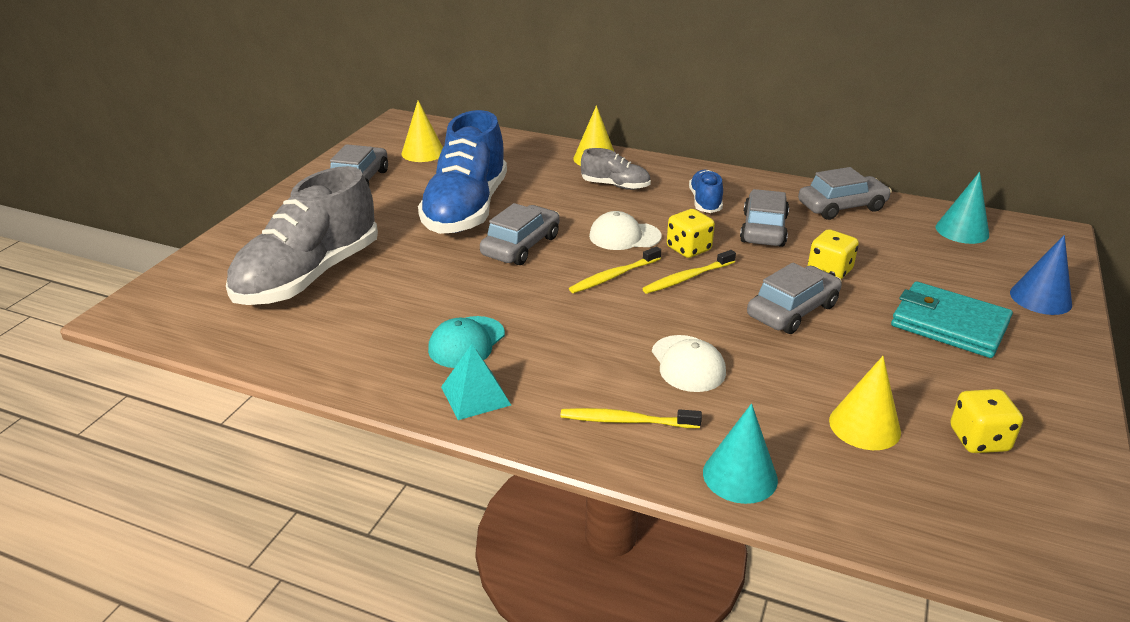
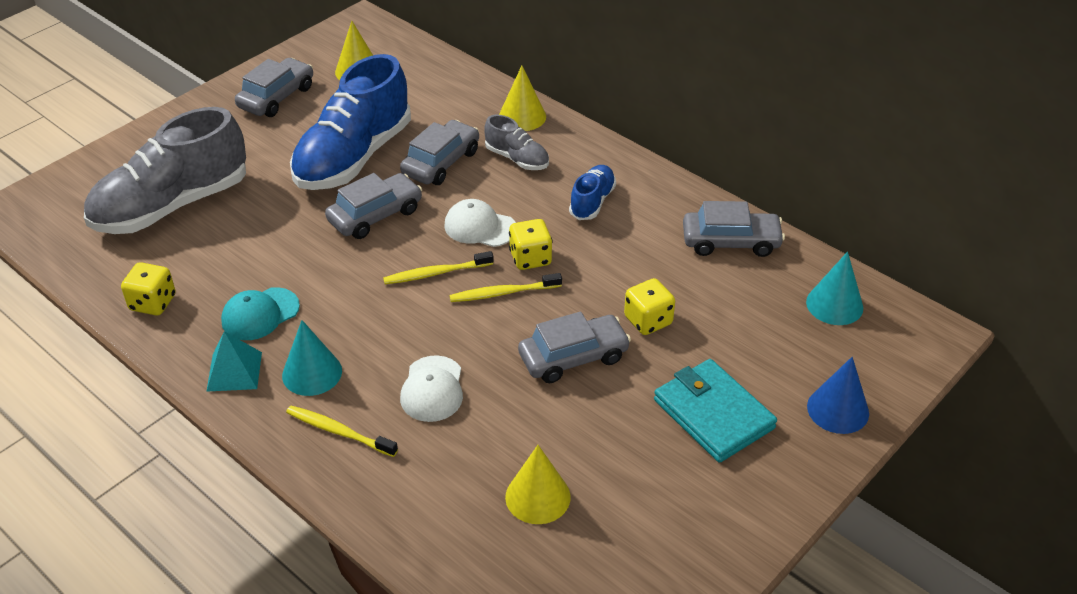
camera: 20 degrees right, 10 degrees up
(740, 476) = (393, 511): turquoise cone -> turquoise cone (312, 373)
(763, 229) = (624, 251): grey car -> grey car (441, 162)
(979, 439) = (628, 541): yellow dice -> yellow dice (153, 303)

